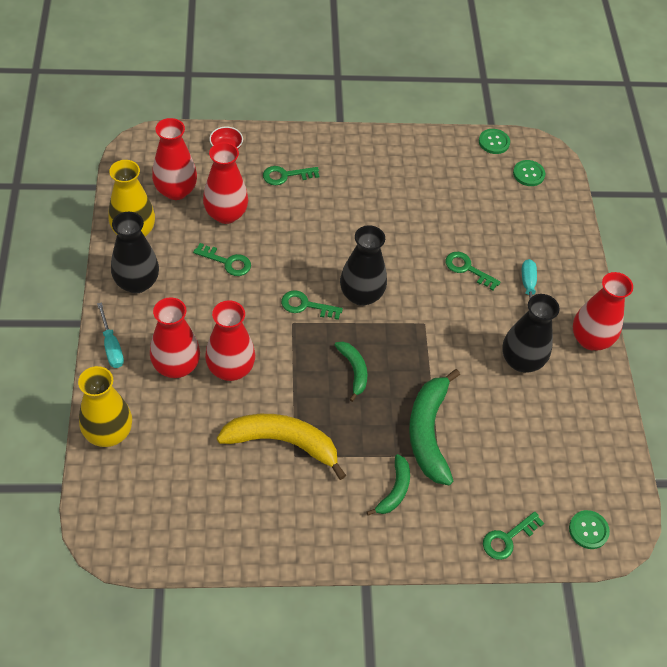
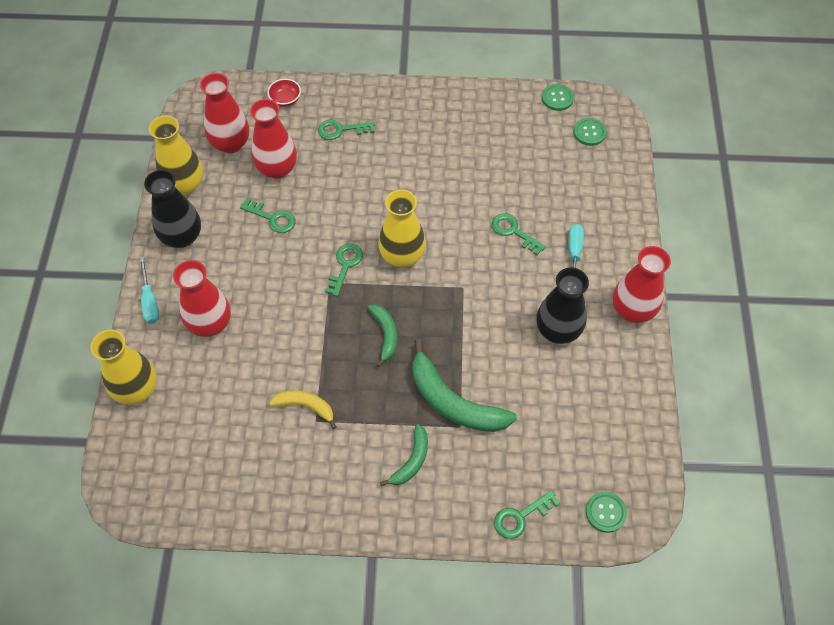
camera: 10 degrees right, 5 degrees up
(230, 368) = (263, 328): red vase -> none
(283, 442) = (306, 406): yellow banana -> yellow banana, size x0.55
(306, 305) = (345, 265): green key -> green key turned 90 degrees clockwise
(361, 295) = (402, 256): black vase -> yellow vase
(428, 432) = (453, 401): green banana -> green banana turned 60 degrees counterclockwise

